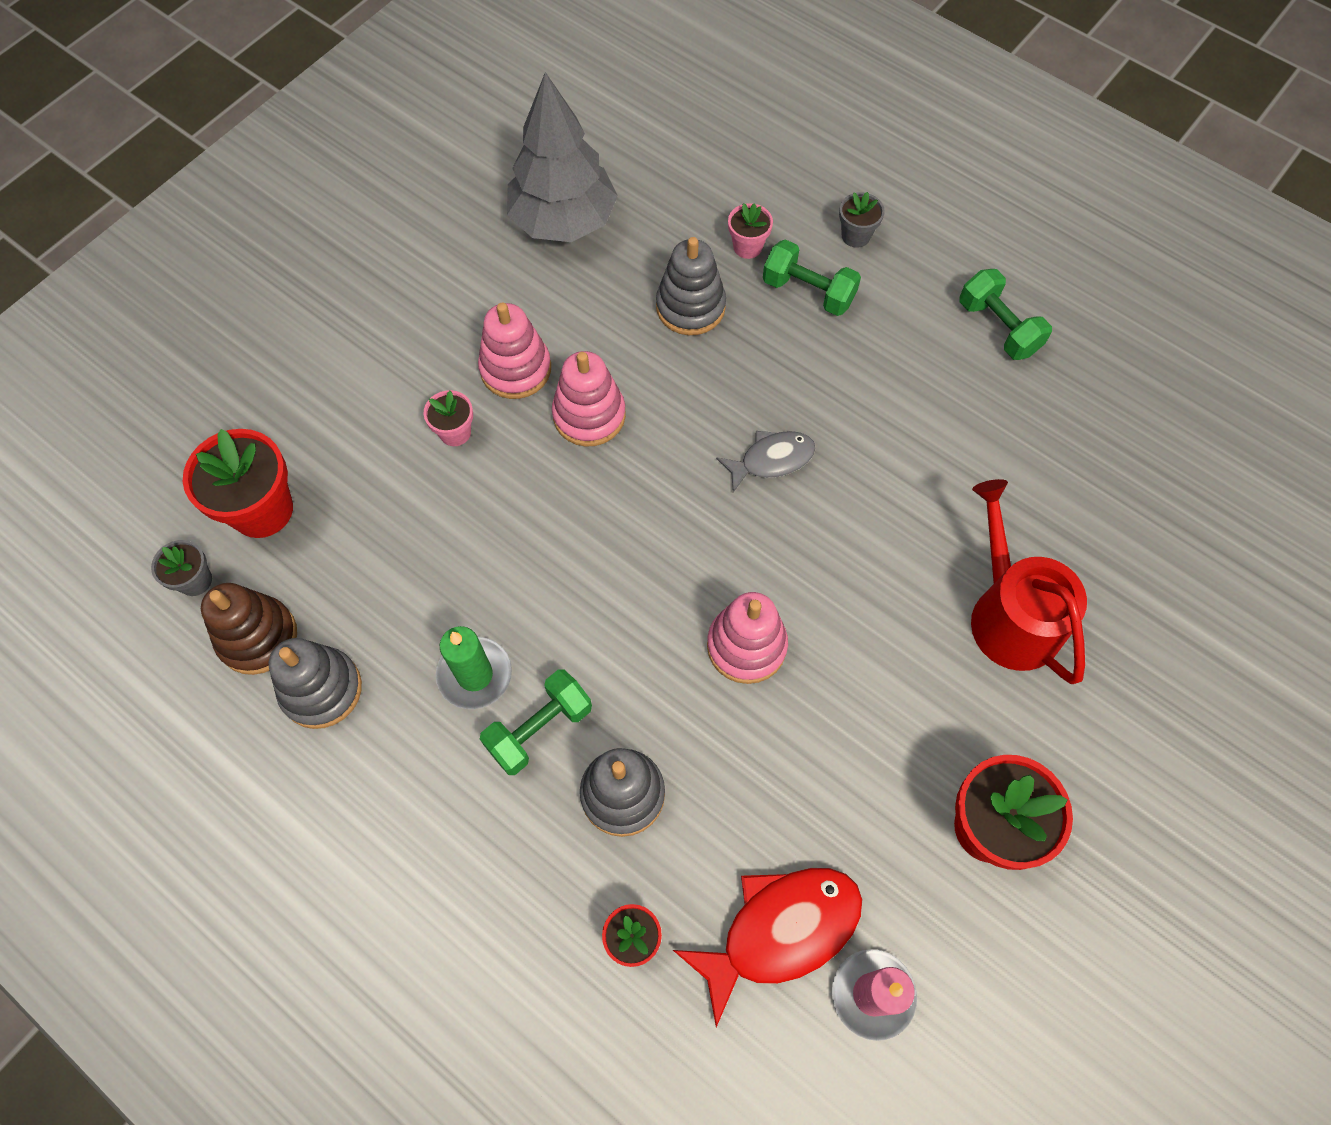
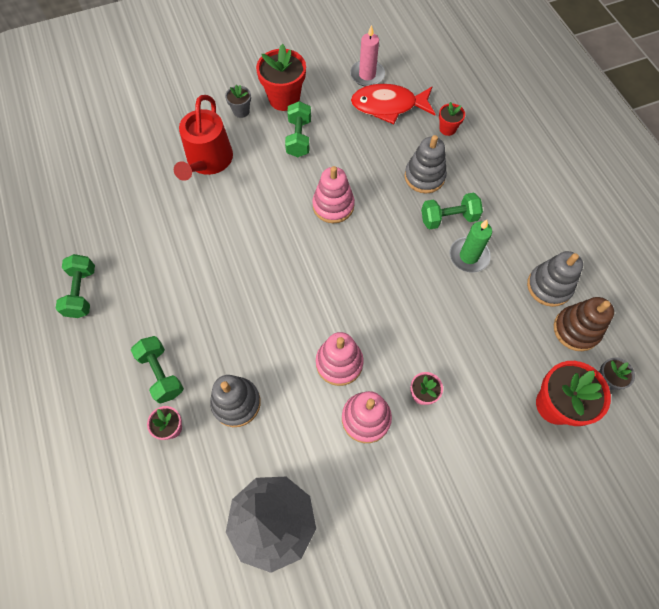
camera: 150 degrees left, 0 degrees up
(771, 460) = (258, 284): grey fish -> none
(855, 236) = (102, 397): grey flower pot -> grey flower pot (241, 111)
(896, 750) = (299, 138): none -> green dumbbell

